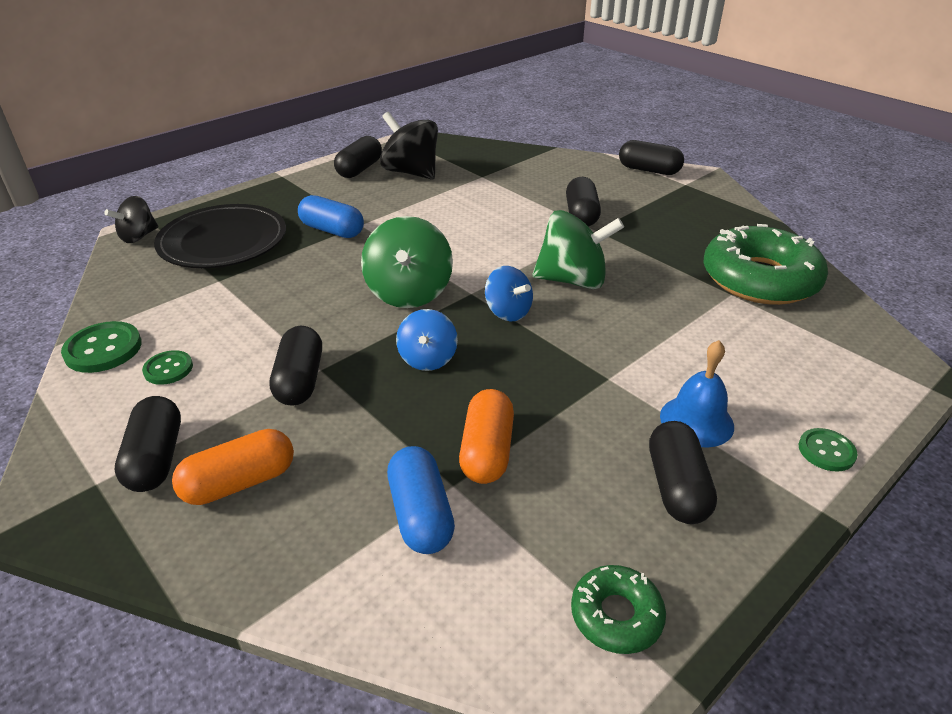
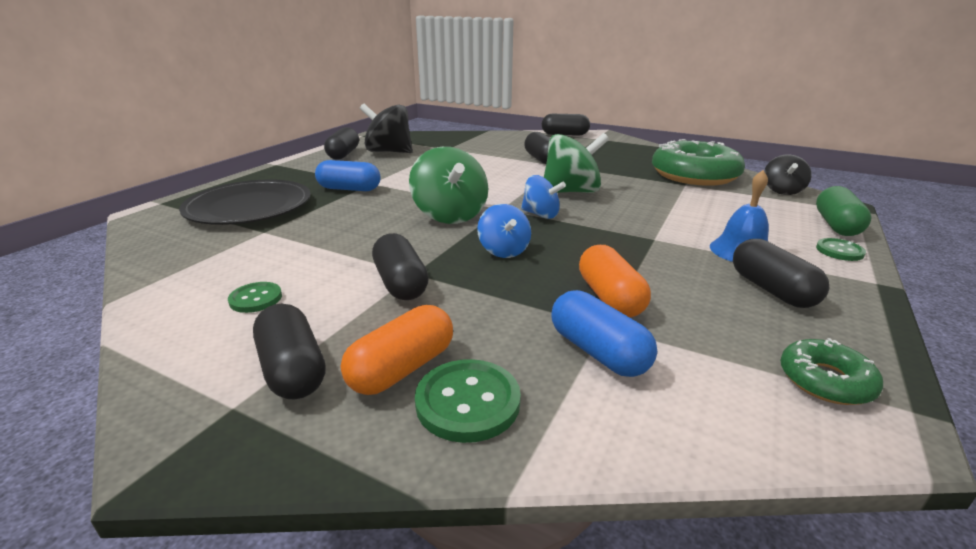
camera: 20 degrees left, 10 degrees down
(103, 349) = (168, 297): green button -> green button (468, 402)
(138, 236) = (156, 215): black spinning top -> black spinning top (782, 191)
(870, 408) = (836, 225): none -> green capsule

